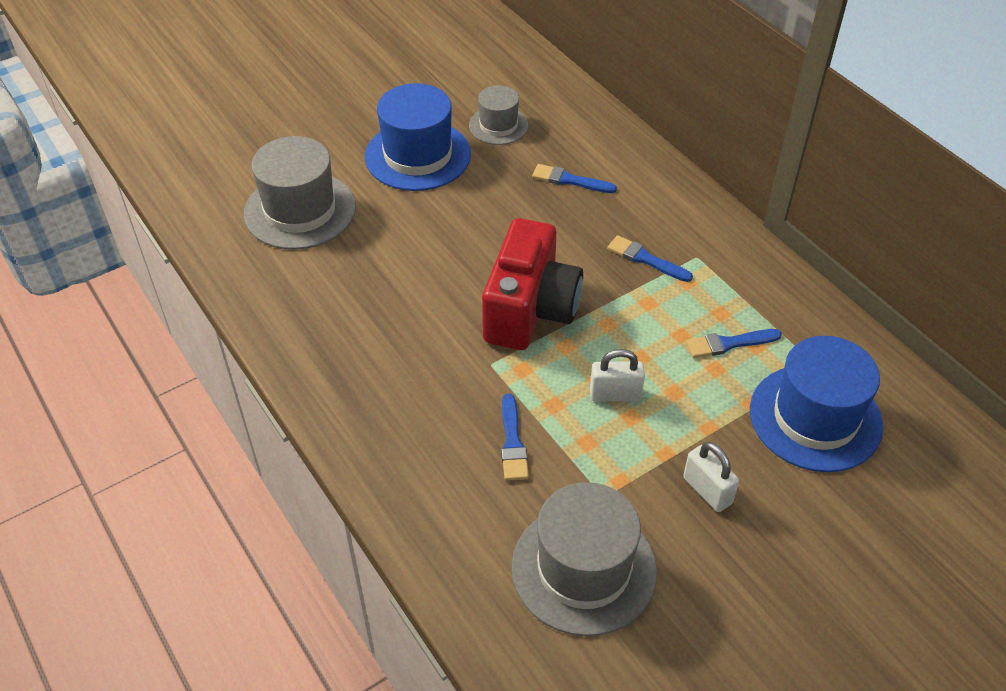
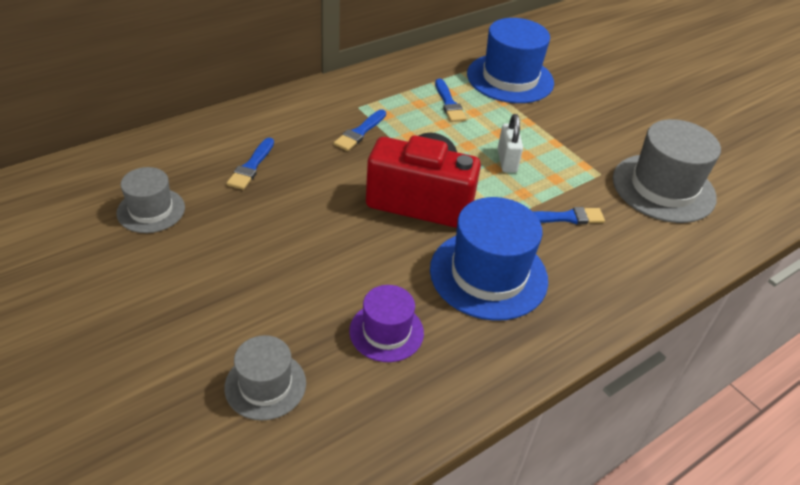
camera: 95 degrees left, 5 degrees down
(300, 210) = (265, 385): grey hat -> grey hat, size x0.58
(348, 281) = (386, 331): none -> purple hat
(418, 155) = (185, 276): blue hat -> blue hat (488, 274)
(707, 490) = (581, 128): white padlock -> none

